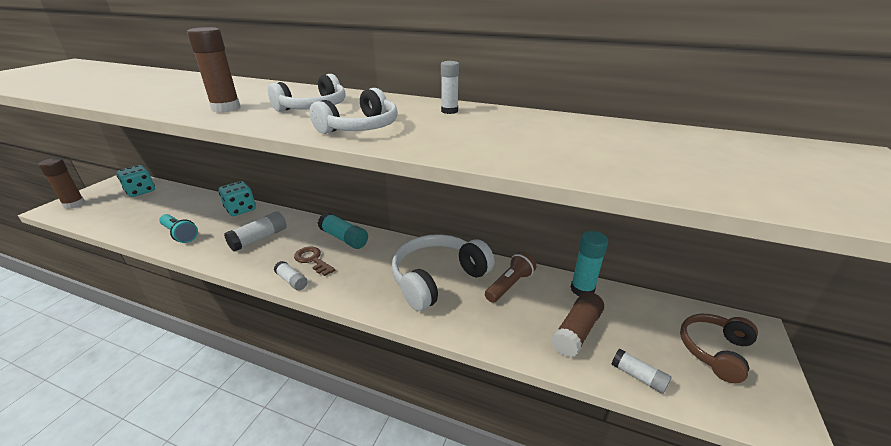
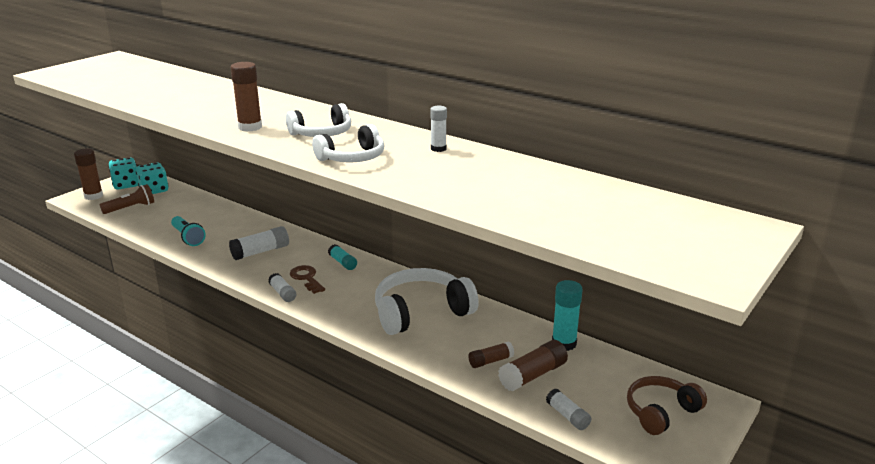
camera: 15 degrees right, 5 degrees down
(241, 209) = (248, 221): turquoise dice -> turquoise dice (126, 185)
(344, 238) = (342, 263): turquoise glue stick -> turquoise glue stick, size x0.63
(509, 285) = (490, 328): brown flashlight -> brown flashlight (131, 208)
(528, 323) = (490, 361): none -> brown glue stick

